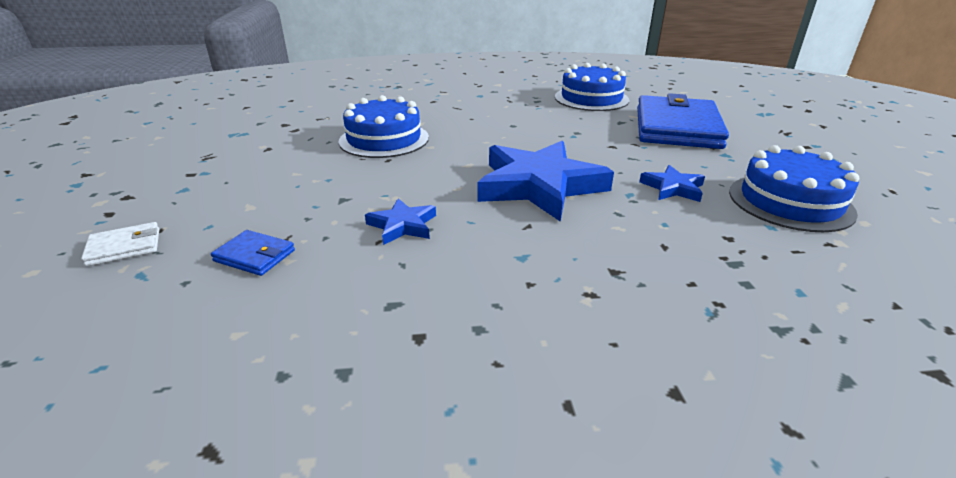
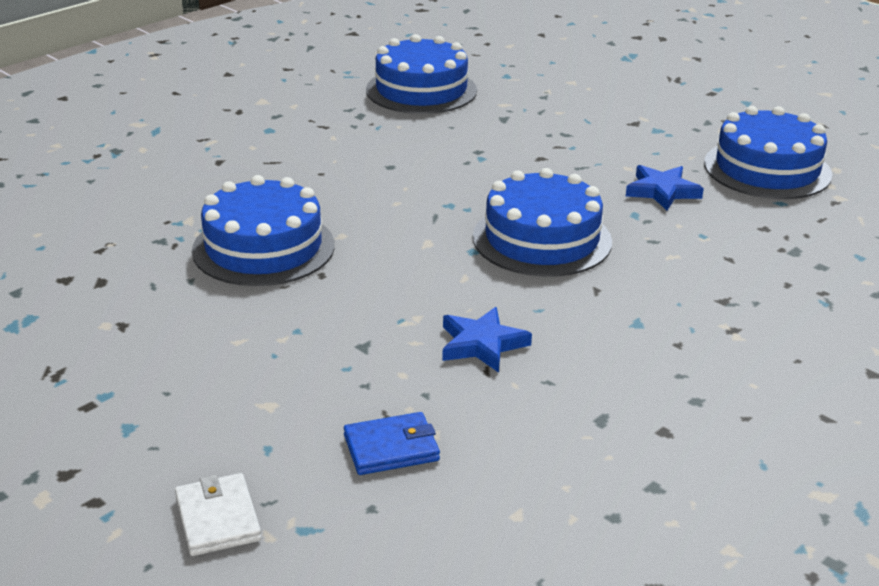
camera: 40 degrees left, 0 degrees up
(124, 247) = (218, 518): white wallet -> white wallet turned 45 degrees counterclockwise
(539, 186) = (542, 239): blue star -> blue cake
(677, 128) = (571, 107): blue wallet -> none

